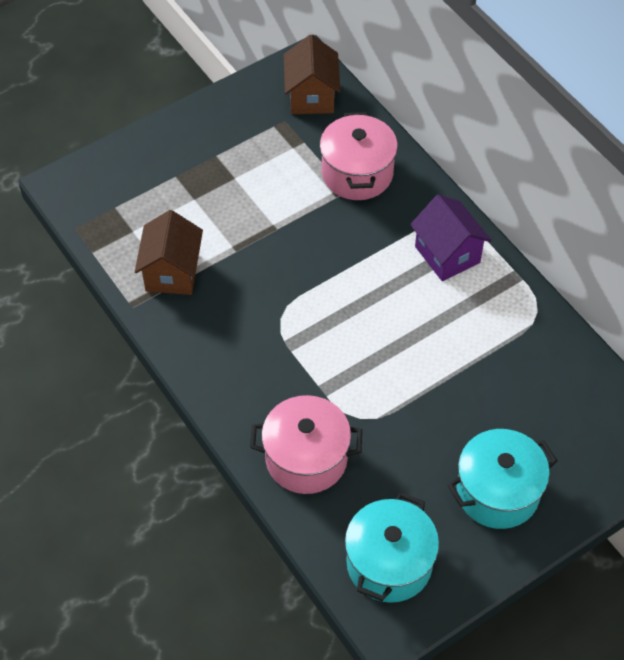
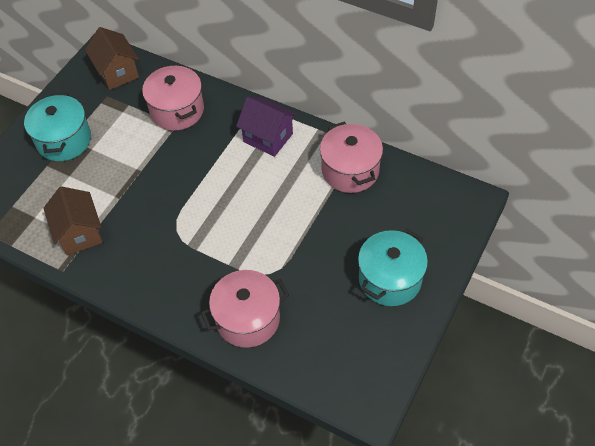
camera: 25 degrees left, 0 degrees up
(389, 563) = (345, 364): turquoise pot -> turquoise pot (64, 140)
(525, 339) = (350, 170): none -> pink pot

